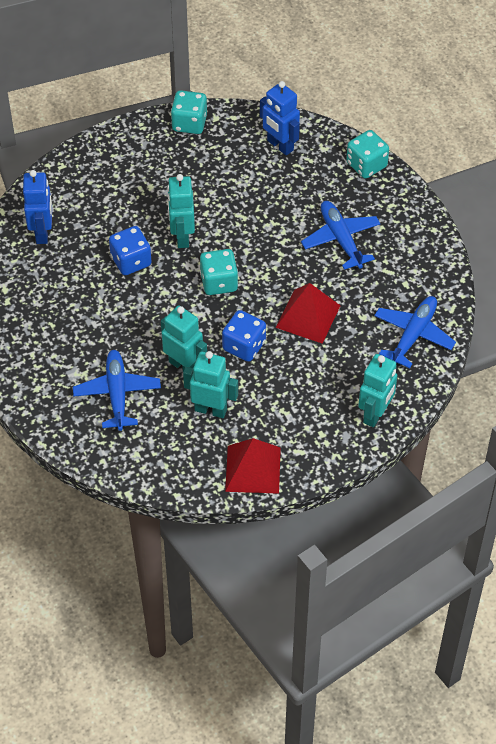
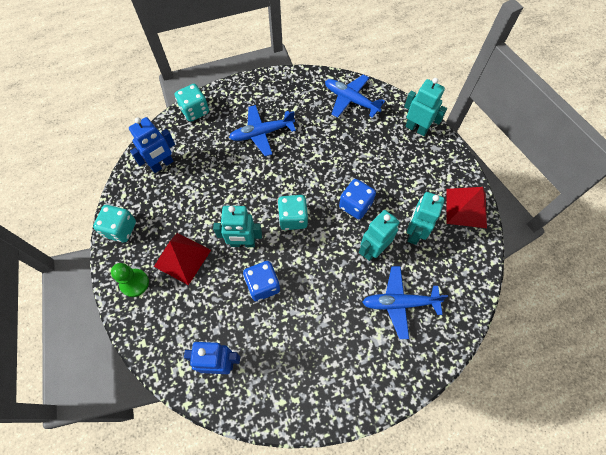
camera: 85 degrees left, 10 degrees up
(126, 147) = (134, 283): none -> green pawn
(308, 316) = (330, 161): red pyramid -> red pyramid (182, 258)

